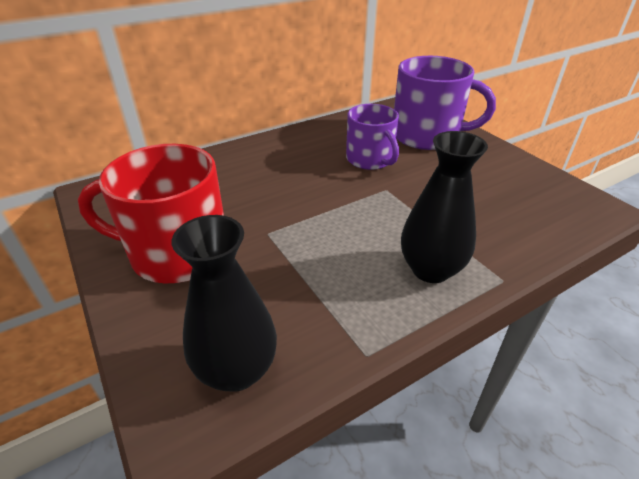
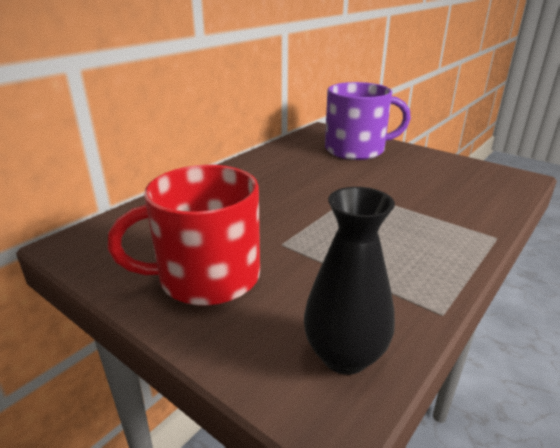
camera: 20 degrees left, 10 degrees down
(370, 159) = (324, 173): purple mug -> none
(430, 269) = (439, 242): black vase -> none

